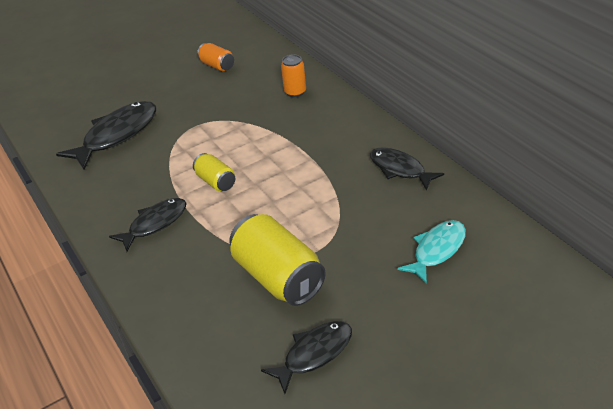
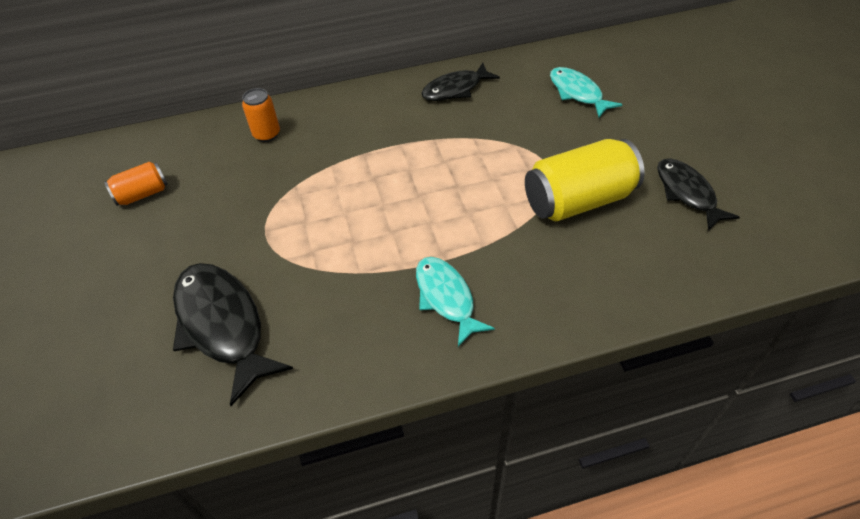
camera: 75 degrees left, 10 degrees up
(155, 224) = (446, 298): black fish -> turquoise fish
(216, 182) = (396, 228): yellow can -> none

